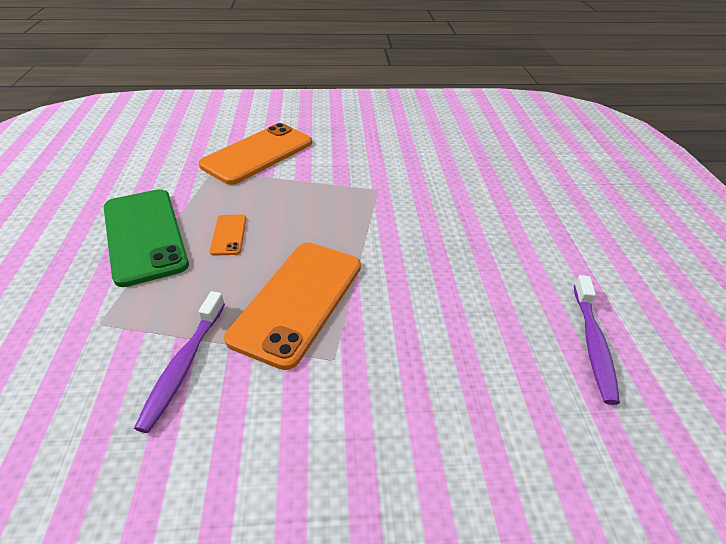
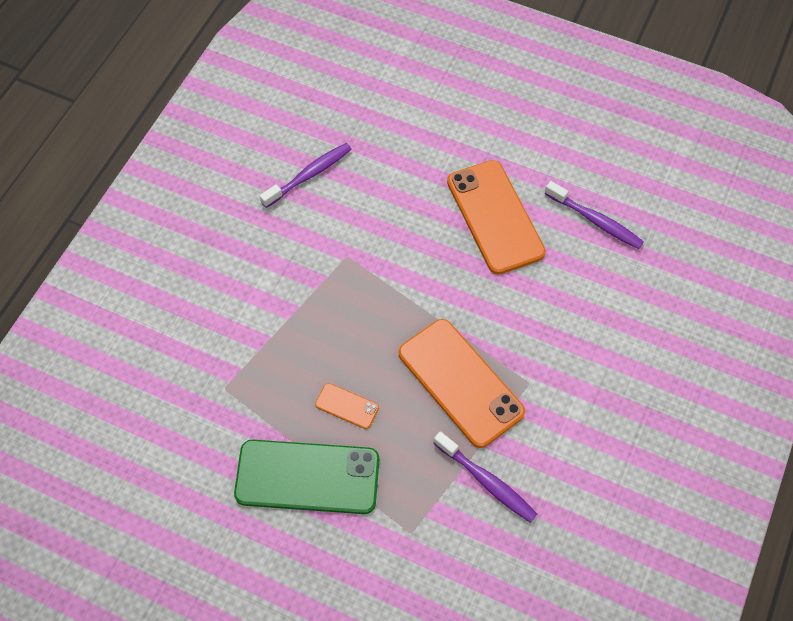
camera: 60 degrees left, 20 degrees up
(258, 154) = (216, 334): orange phone -> orange phone (494, 217)
(432, 151) = (309, 175): none -> purple toothbrush

